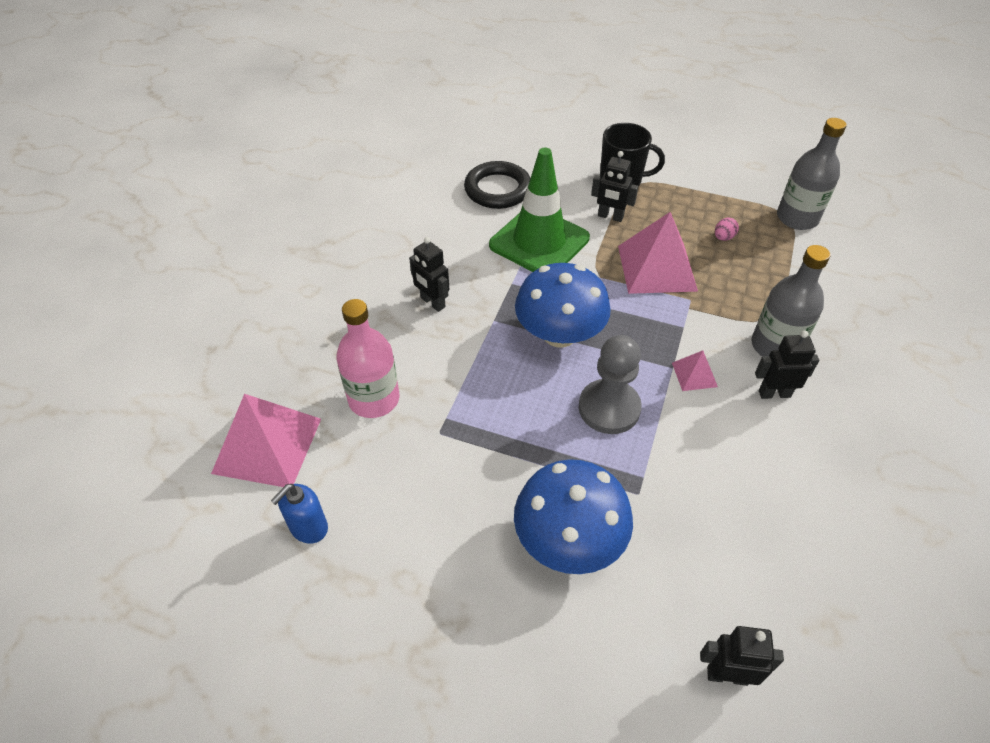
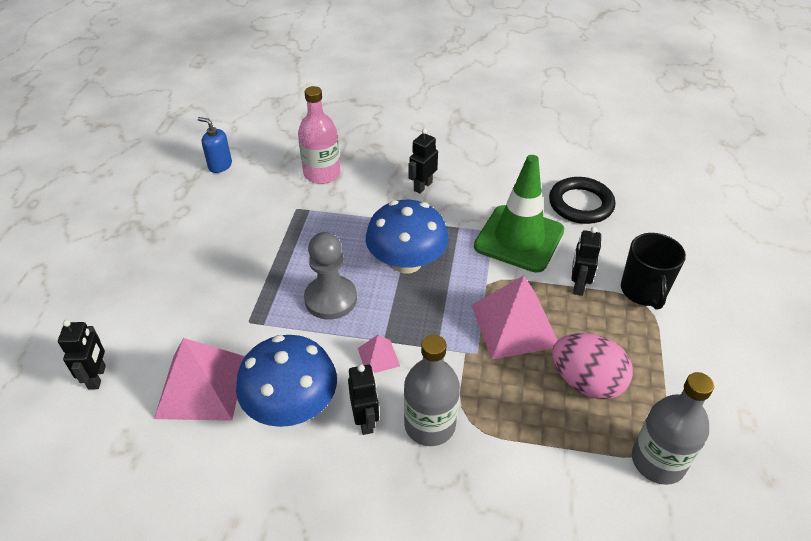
camera: 80 degrees right, 5 degrees down
(267, 445) = (279, 137): pink pyramid -> pink pyramid (202, 386)
(569, 540) = (208, 284): blue mushroom -> blue mushroom (292, 406)
(723, 237) = (586, 382): pink egg -> pink egg, size x2.41

